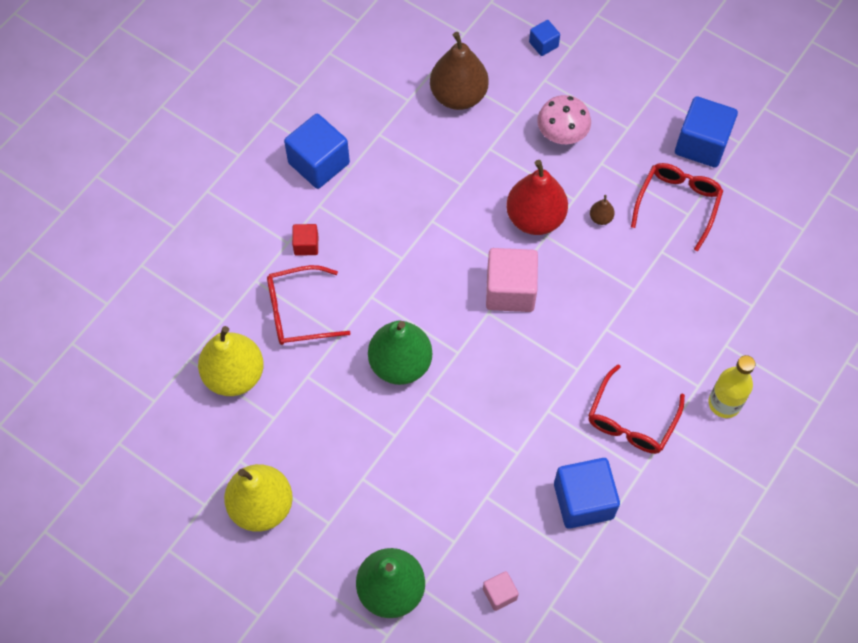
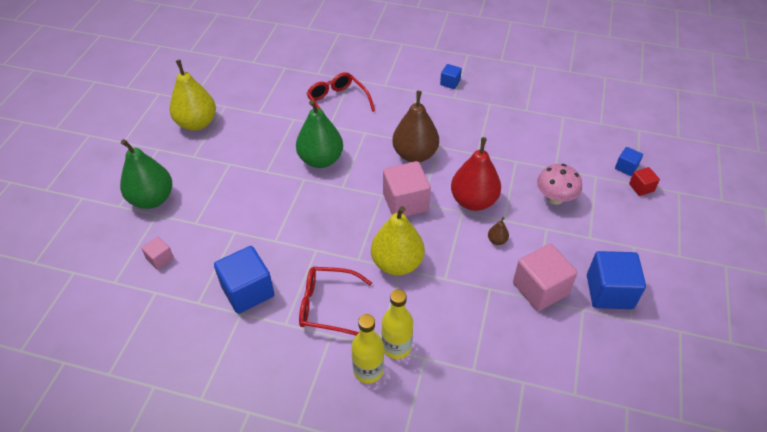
camera: 70 degrees right, 15 degrees down
(234, 375) = (282, 88): yellow pear -> yellow pear (397, 263)
(306, 245) = (387, 93): red cube -> red cube (641, 187)
(319, 163) = (450, 83): blue cube -> blue cube, size x0.51
(458, 96) = (547, 133): brown pear -> brown pear (415, 154)
(677, 204) = (540, 289): red glasses -> pink cube
(705, 367) = (396, 347): none -> yellow bottle

